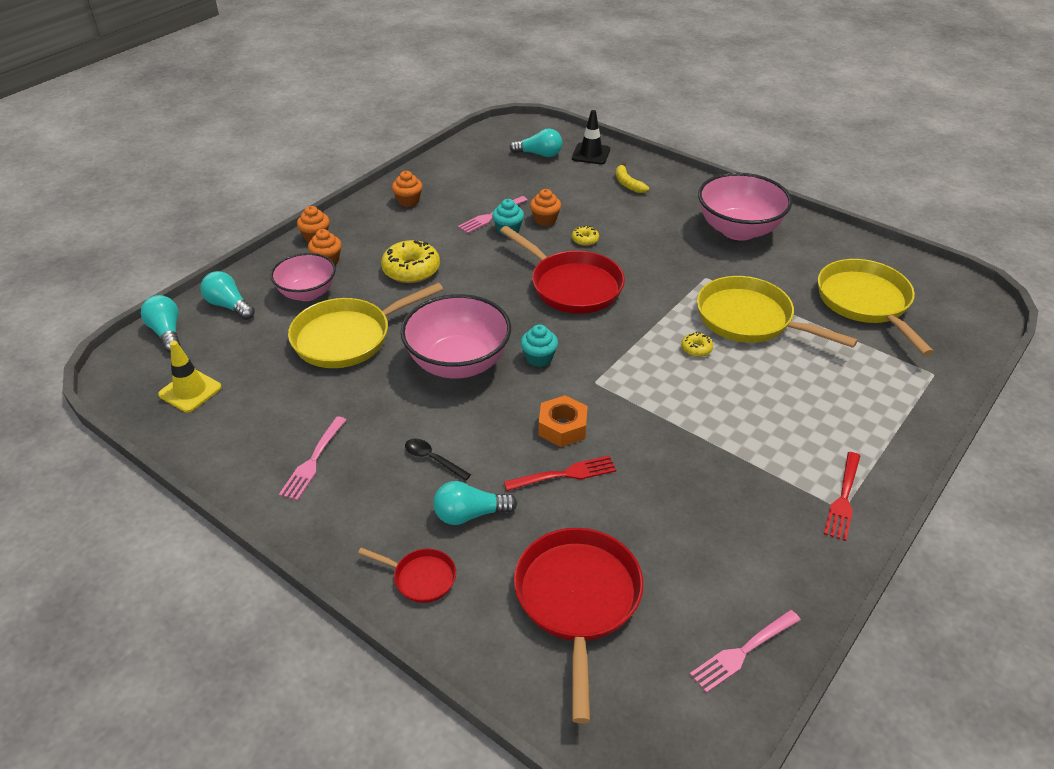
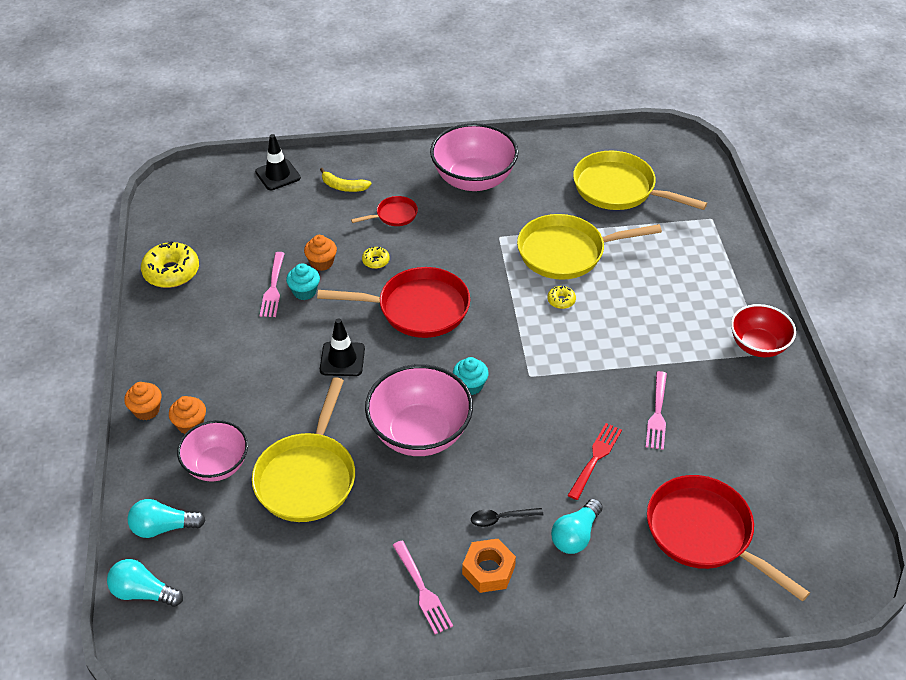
camera: 45 degrees left, 5 degrees up
(190, 391) = (244, 621): yellow traffic cone -> none
(408, 201) = (181, 320): orange cupcake -> none
(411, 270) = (275, 382): yellow donut -> yellow donut (171, 272)
(421, 578) = (603, 602): red pan -> red pan (394, 215)
(473, 284) = (342, 359): none -> black traffic cone
(539, 154) = (234, 201): turquoise light bulb -> none
(562, 427) = (552, 426): orange nut -> orange nut (488, 570)
(743, 651) = (816, 485): pink fork -> pink fork (657, 413)
(843, 498) = (758, 345): red fork -> red bowl

